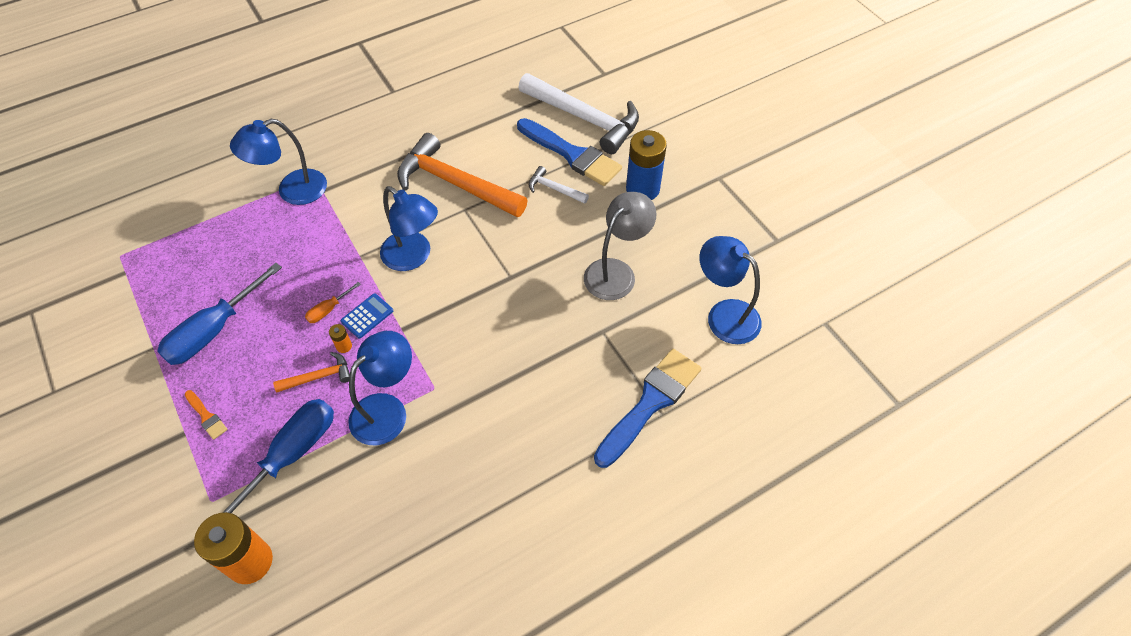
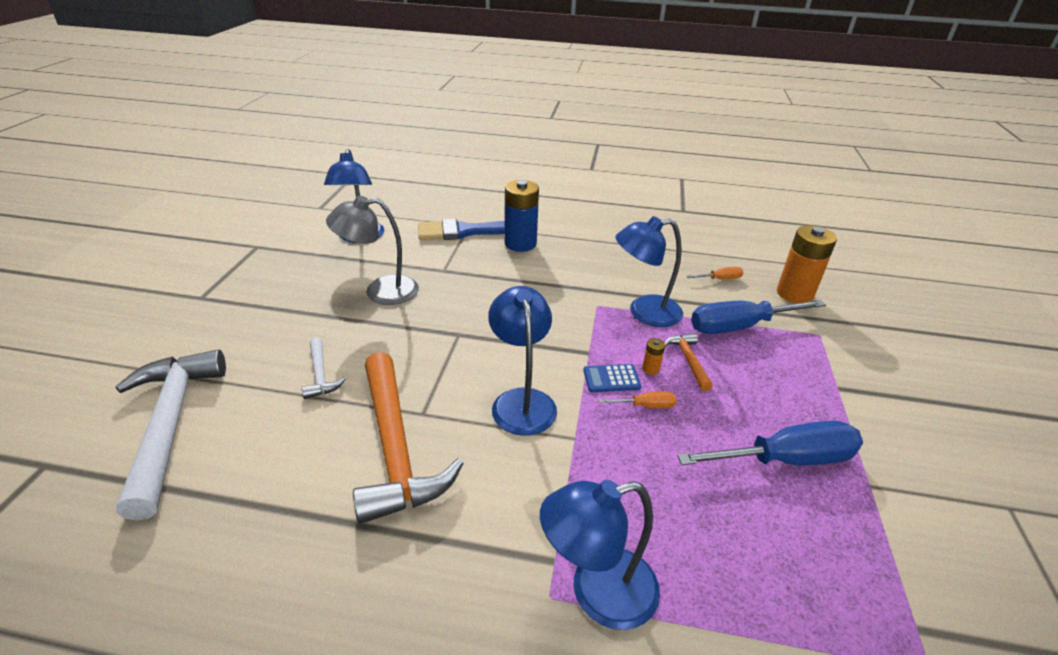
camera: 140 degrees left, 20 degrees down
(206, 416) = (812, 388): orange brush -> none
(292, 191) = (597, 592): blue lamp -> blue lamp turned 150 degrees clockwise
(319, 376) = (688, 360): orange hammer -> orange hammer turned 60 degrees clockwise
(341, 527) = (720, 279): none -> orange screwdriver
(571, 154) = (251, 395): blue brush -> none
(642, 189) = (261, 326): blue battery -> blue battery (520, 244)

